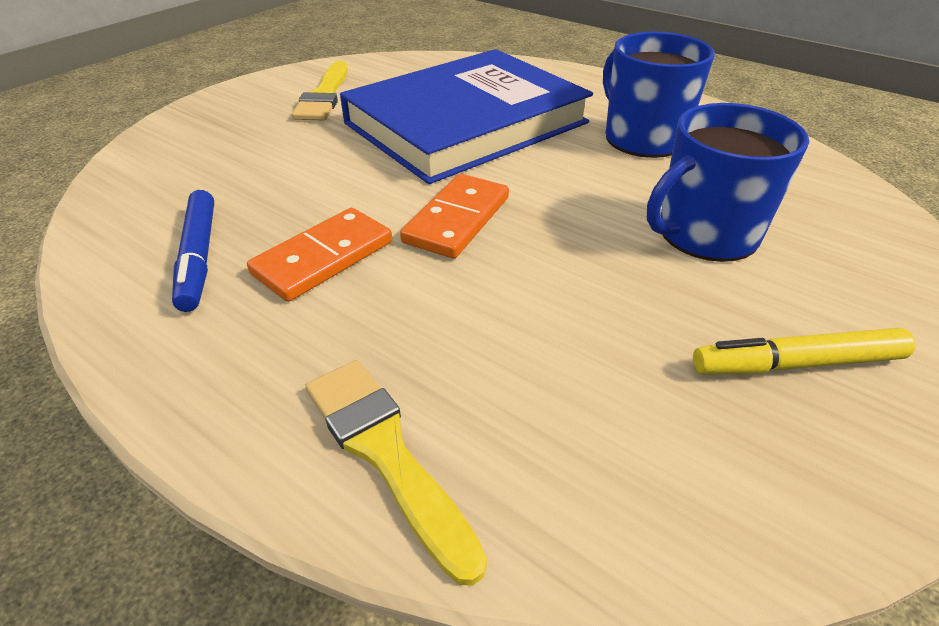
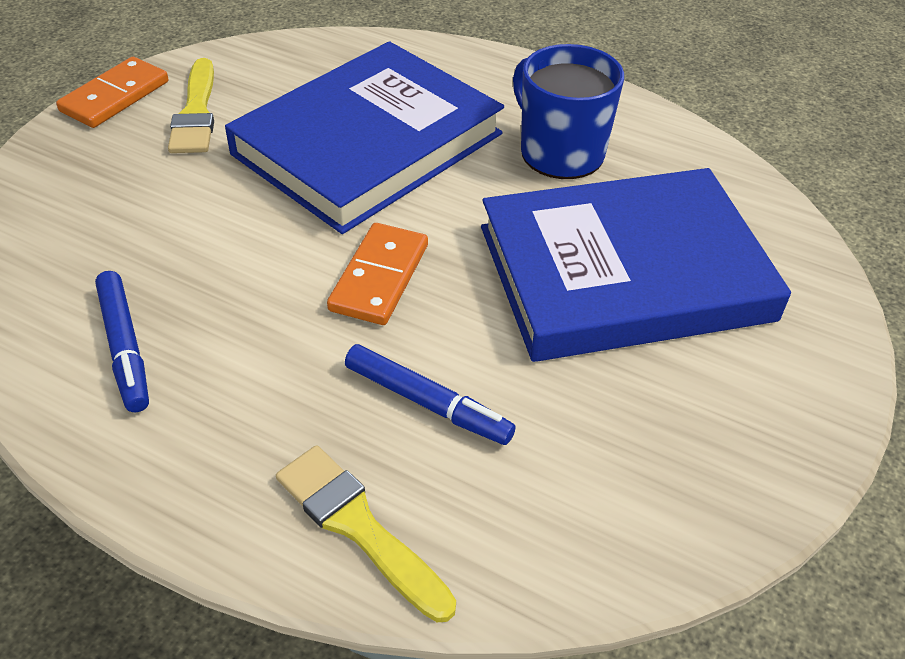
camera: 10 degrees left, 5 degrees up
(323, 258) = (254, 337): orange domino -> orange domino (115, 97)
(487, 332) = (427, 403): none -> blue marker
(705, 234) = (624, 273): blue mug -> blue book
(796, 364) = (698, 405): yellow marker -> none

